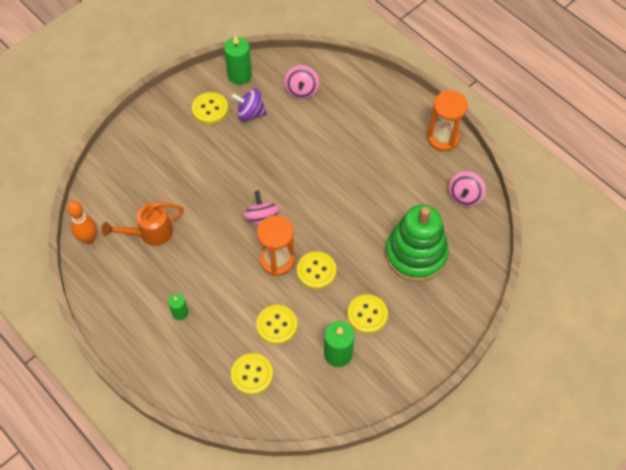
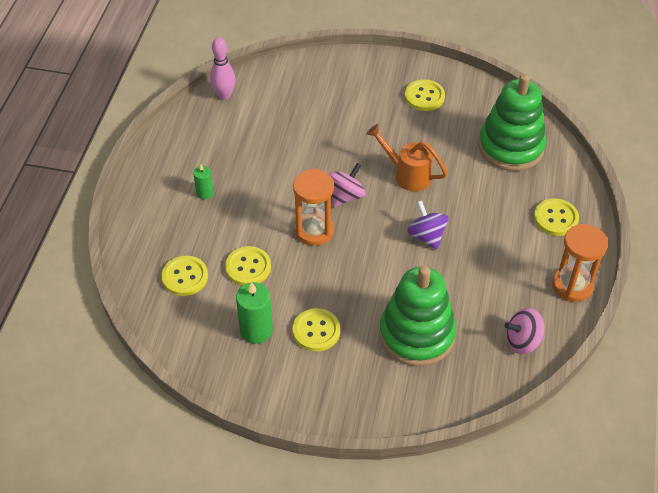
camera: 55 degrees right, 10 degrees down
(89, 239) = (224, 95): orange bowling pin -> pink bowling pin
(150, 233) = (264, 129): orange watering can -> orange watering can (407, 174)
(239, 75) = (480, 95): green candle -> none
(250, 113) = (448, 125): purple spinning top -> purple spinning top (426, 236)
(301, 90) = (511, 147): pink spinning top -> green stacking toy
(316, 271) = (328, 265): yellow button -> yellow button (556, 218)

